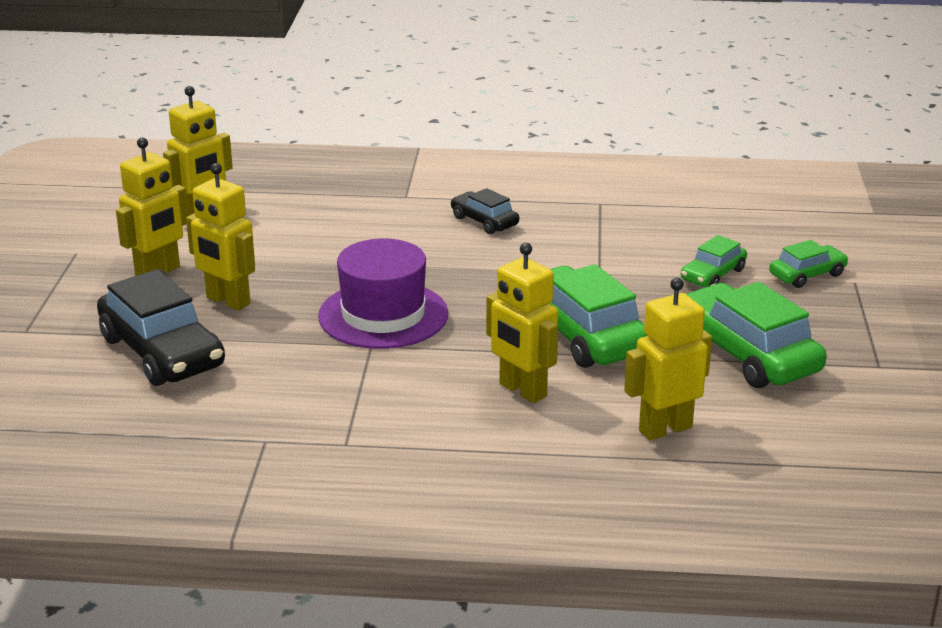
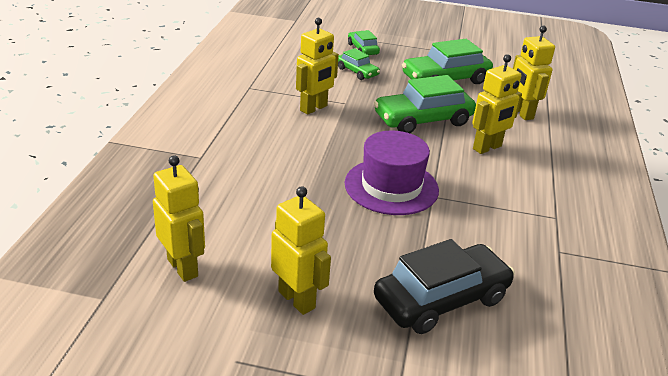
camera: 85 degrees left, 5 degrees up
(227, 301) = (359, 259): yellow robot -> yellow robot (314, 108)
(484, 221) = (259, 130): black car -> none

